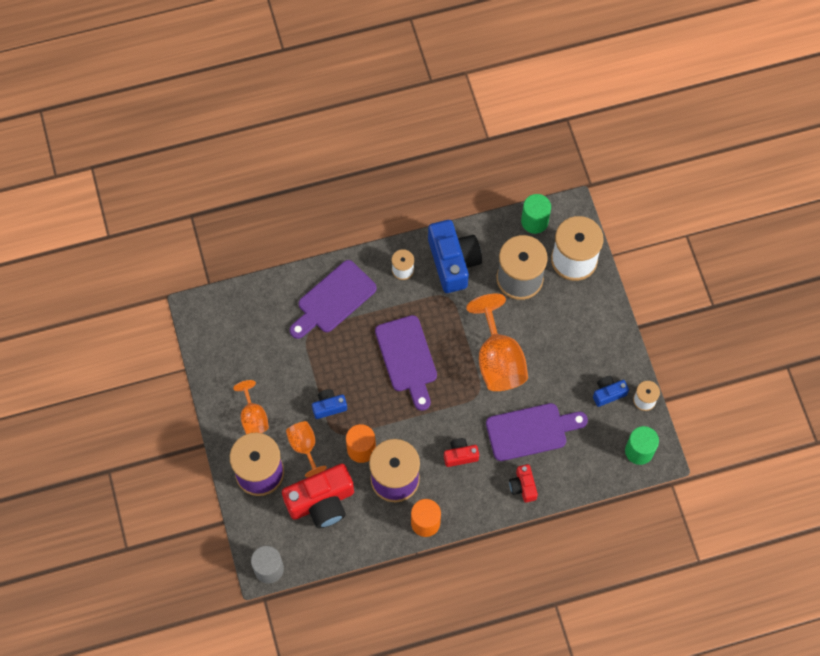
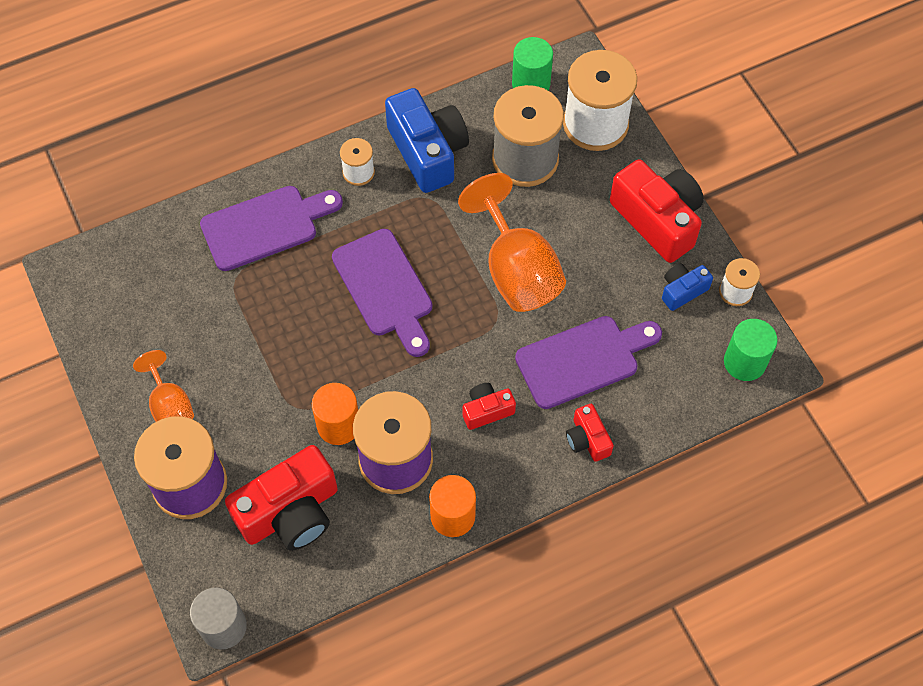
camera: 10 degrees left, 5 degrees down
(304, 447) = (253, 436): orange goblet -> none
(329, 406) = (281, 373): blue camera -> none
(333, 299) = (265, 226): purple cutting board -> purple cutting board turned 150 degrees counterclockwise
(602, 339) = (657, 220): none -> red camera

